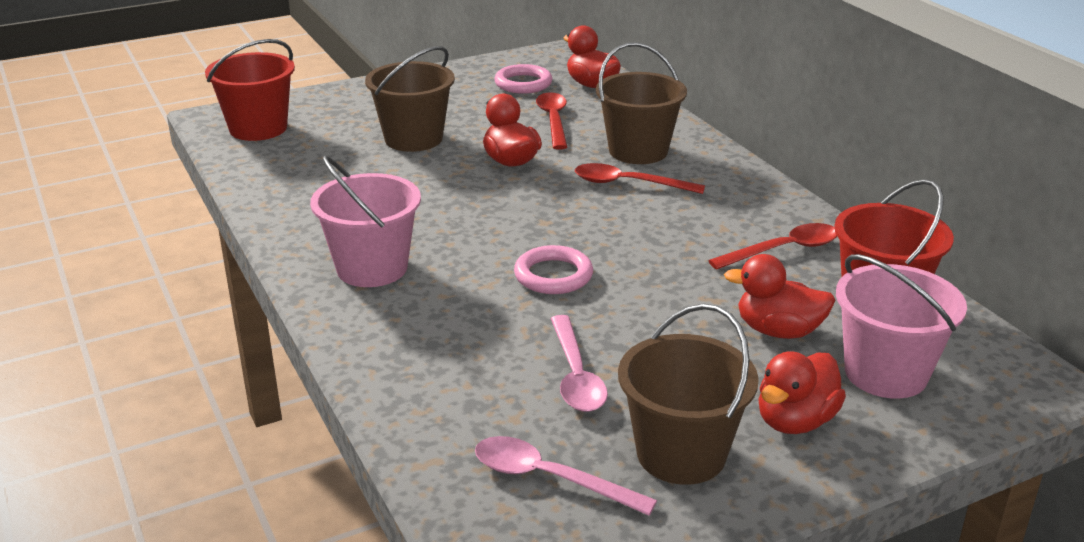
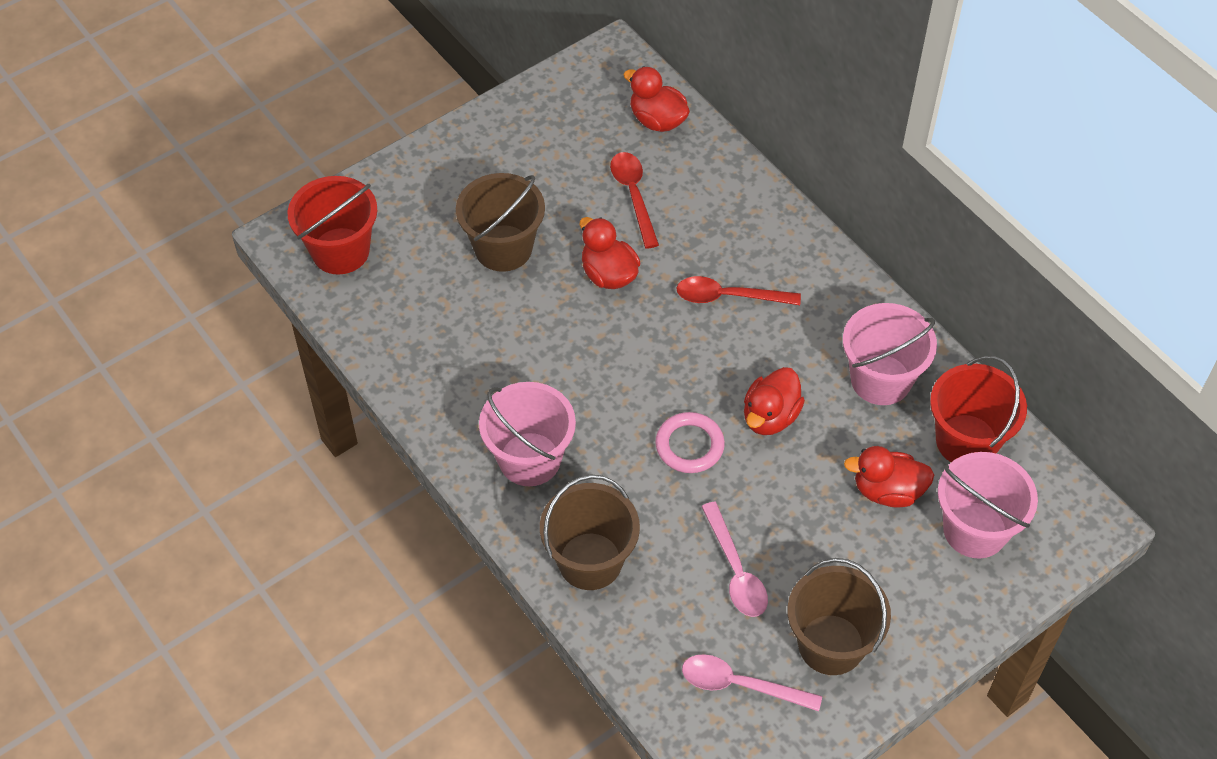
camera: 10 degrees left, 25 degrees up
(523, 83) = (586, 127): pink ring -> none
(638, 151) = (727, 239): brown bucket -> brown bucket (590, 561)
(783, 250) = (881, 379): red spoon -> pink bucket
(795, 421) = (910, 595): red duck -> red duck (770, 416)

